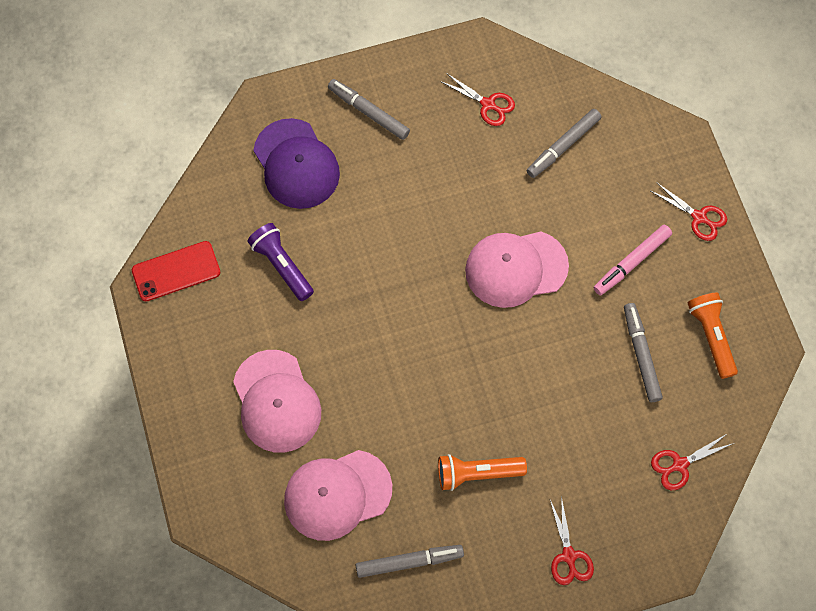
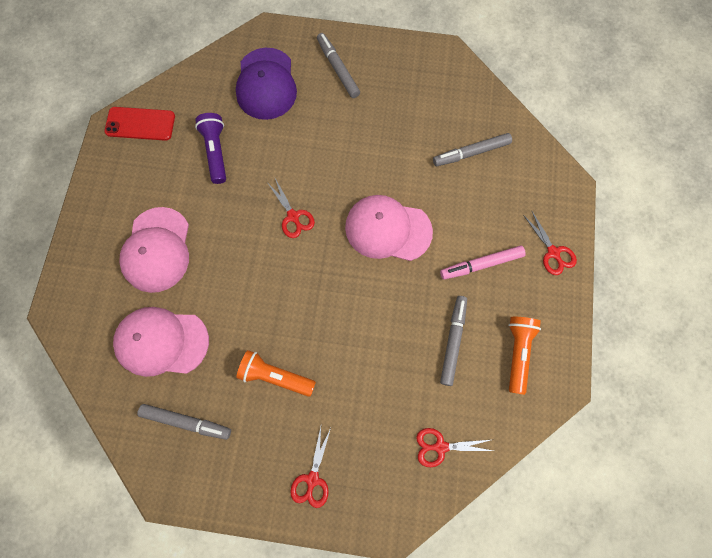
camera: 25 degrees right, 5 degrees up
(488, 104) = (429, 98): red scissors -> red scissors (293, 216)

